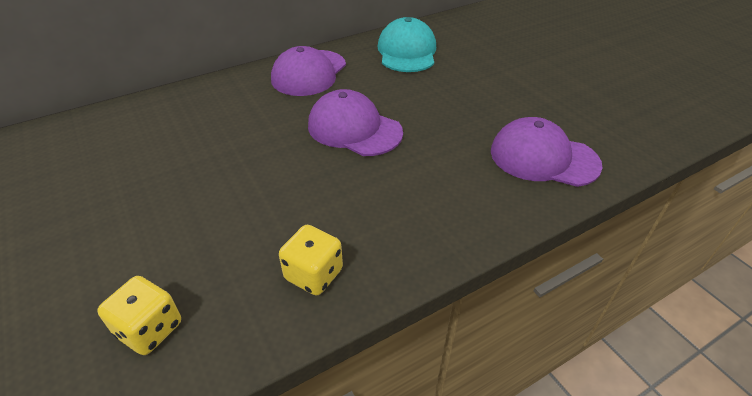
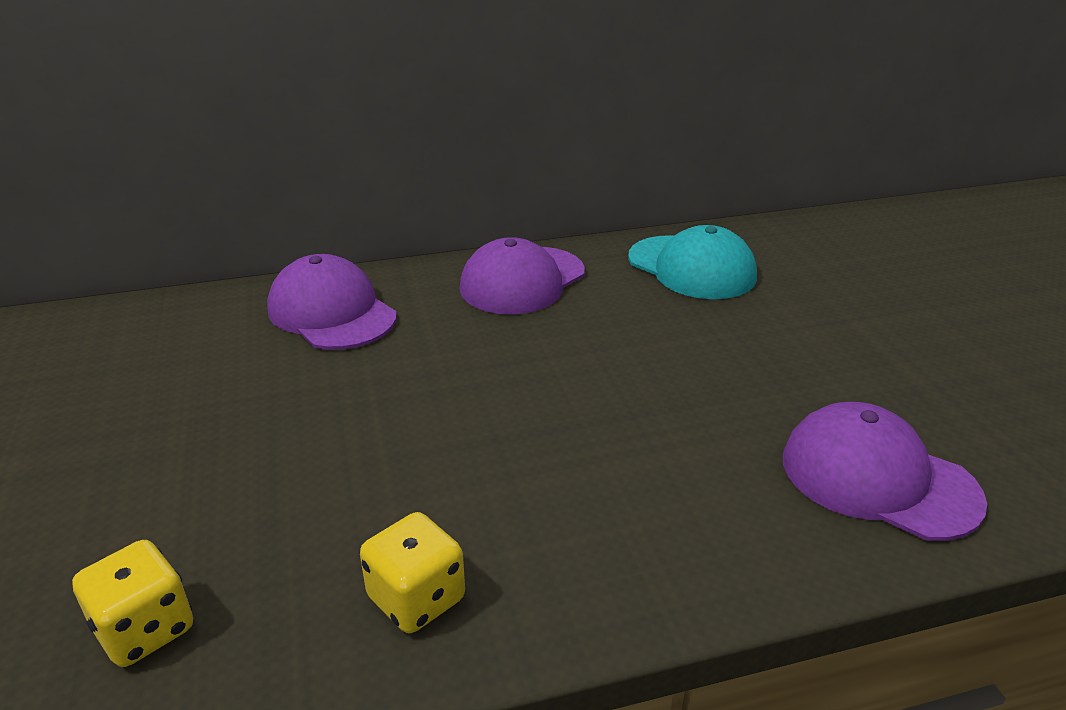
camera: 15 degrees right, 10 degrees down
(354, 129) = (563, 377): purple cap -> purple cap (332, 312)
(407, 51) = (691, 268): turquoise cap -> turquoise cap turned 120 degrees clockwise

